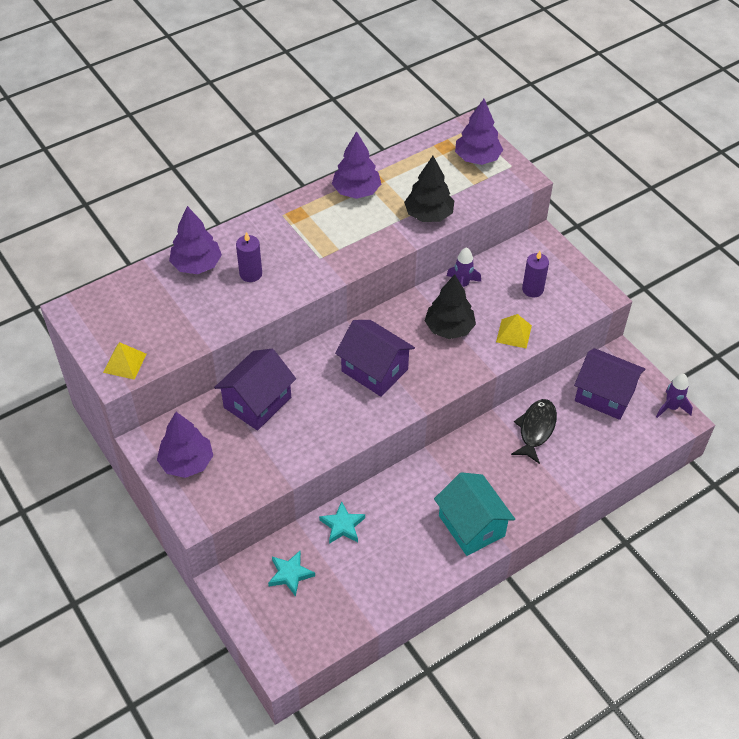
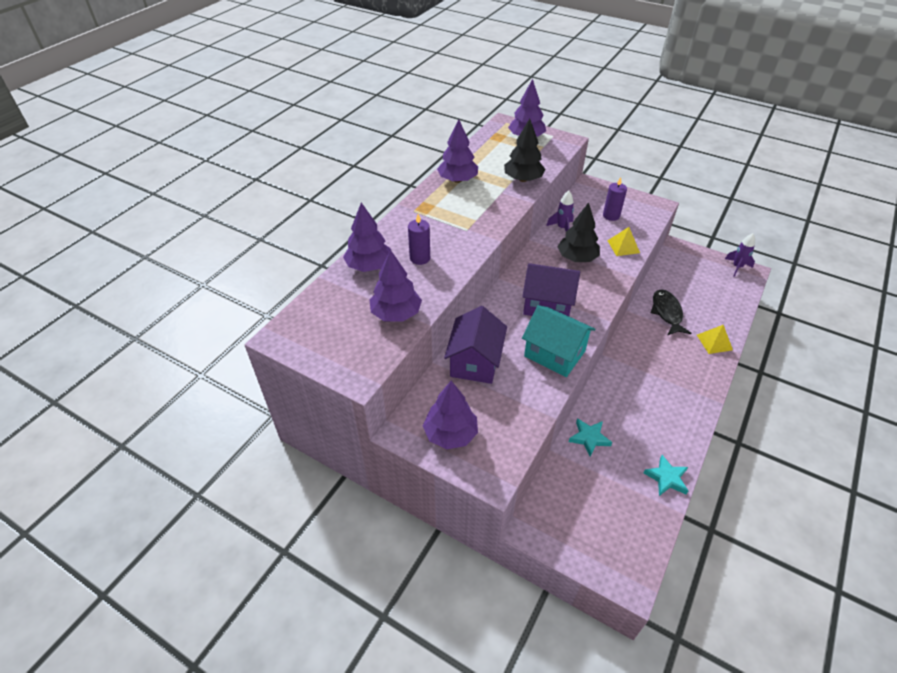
camera: 25 degrees left, 5 degrees down
(125, 363) = (359, 363): yellow pyramid -> yellow pyramid (714, 342)
(188, 326) = (396, 314): none -> purple tree
(290, 574) = (579, 497): turquoise star -> turquoise star (666, 478)
(471, 526) = (681, 397): turquoise house -> turquoise house (554, 353)
(604, 395) = (690, 275): purple house -> none

